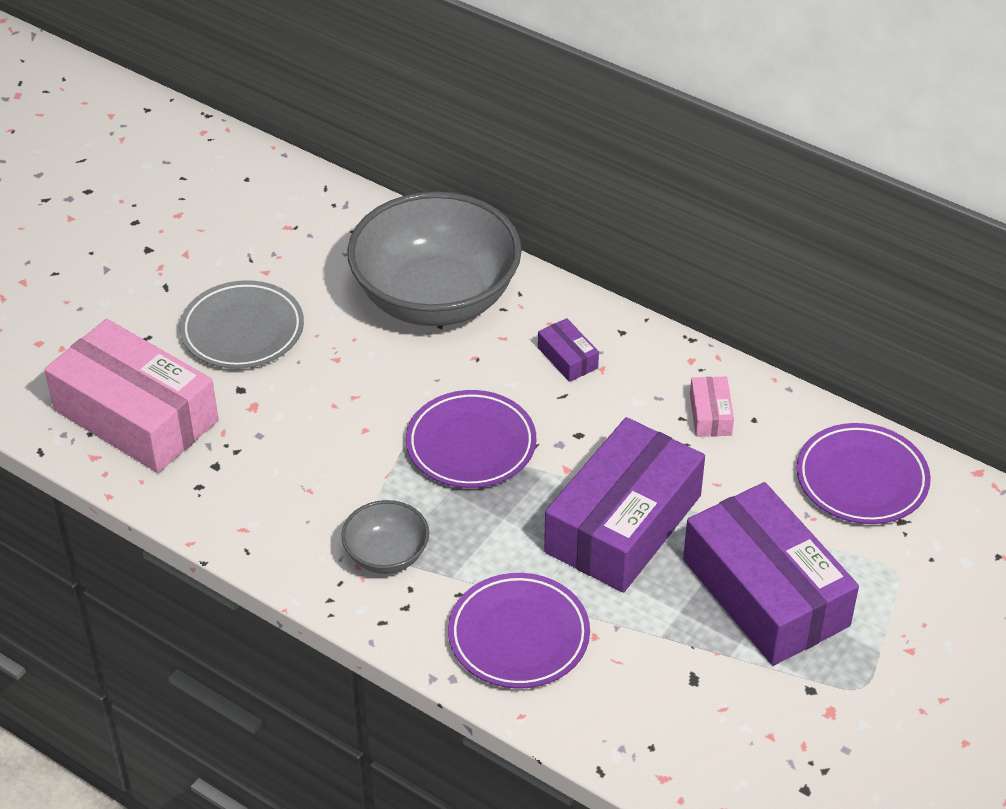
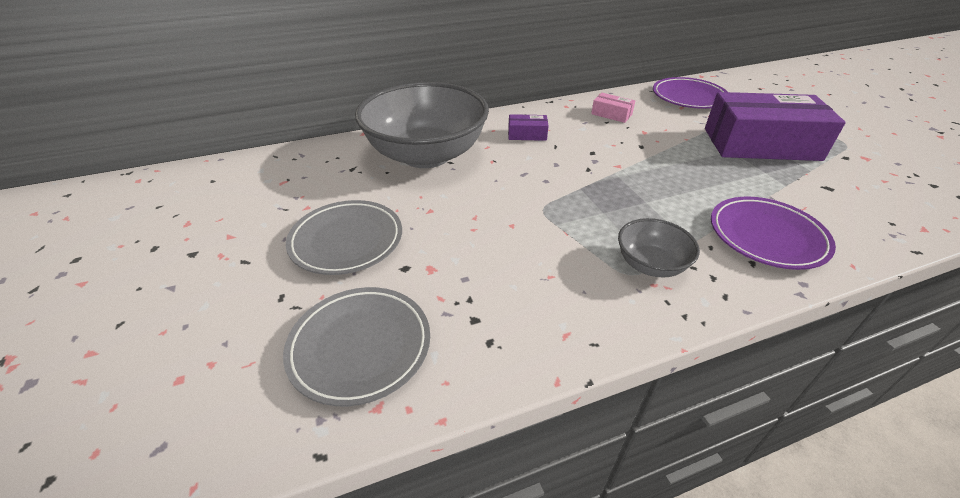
camera: 55 degrees left, 5 degrees down
(136, 415) = (360, 347): pink box -> grey plate
(471, 445) = (567, 189): purple plate -> none
(623, 524) = (679, 164): purple box -> none

